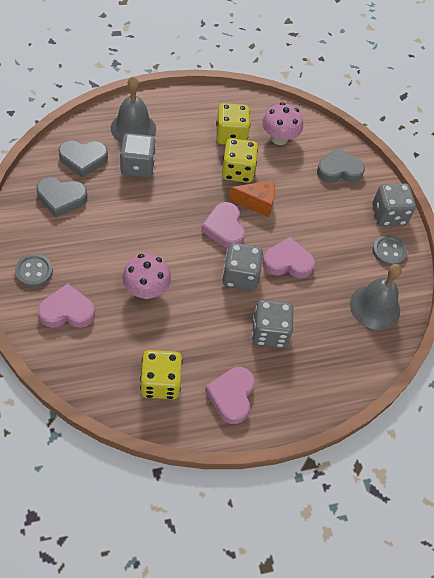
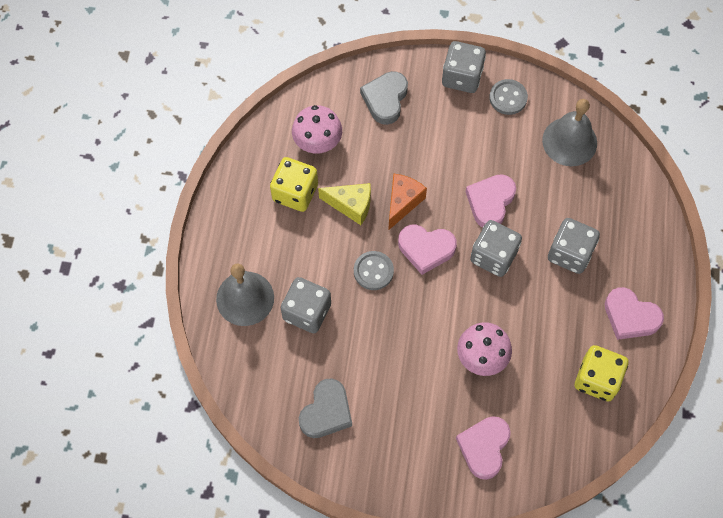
camera: 60 degrees left, 10 degrees up
(34, 271) = (421, 469): grey button -> grey button (373, 271)
(83, 159) = (275, 370): grey heart -> none
(237, 171) = (351, 205): yellow dice -> yellow cheese

